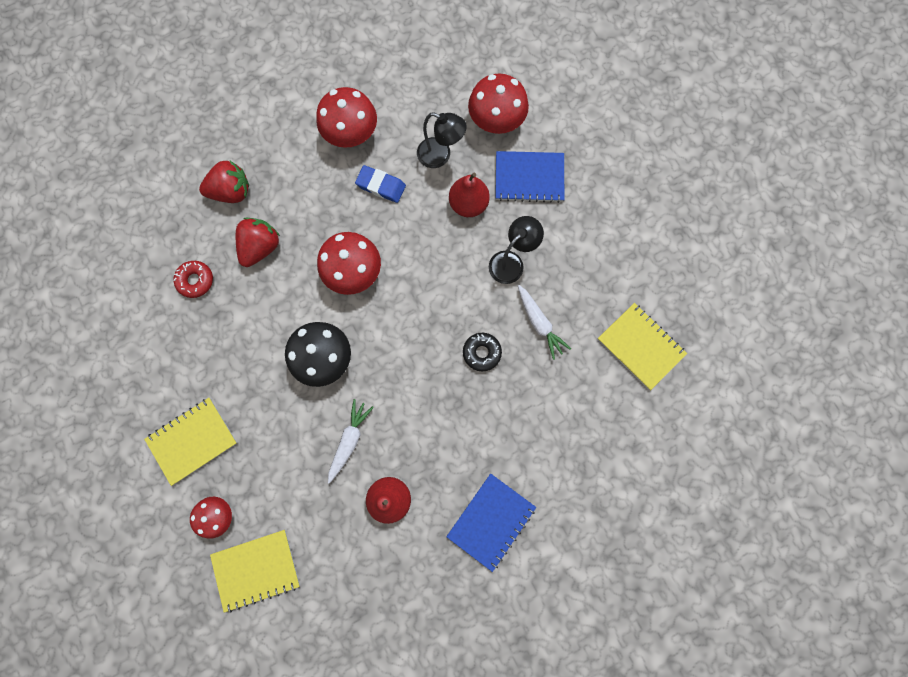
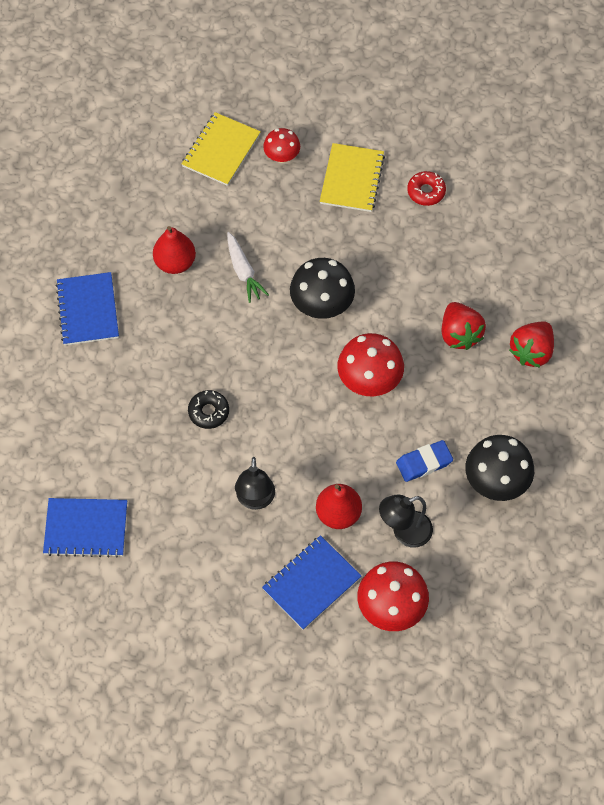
camera: 135 degrees right, 15 degrees down
(195, 280) = (477, 270): red donut -> red donut (426, 192)
(351, 134) = (496, 481): red mushroom -> black mushroom
(539, 323) = (185, 473): white carrot -> none
(640, 346) = (86, 528): yellow notebook -> blue notebook

